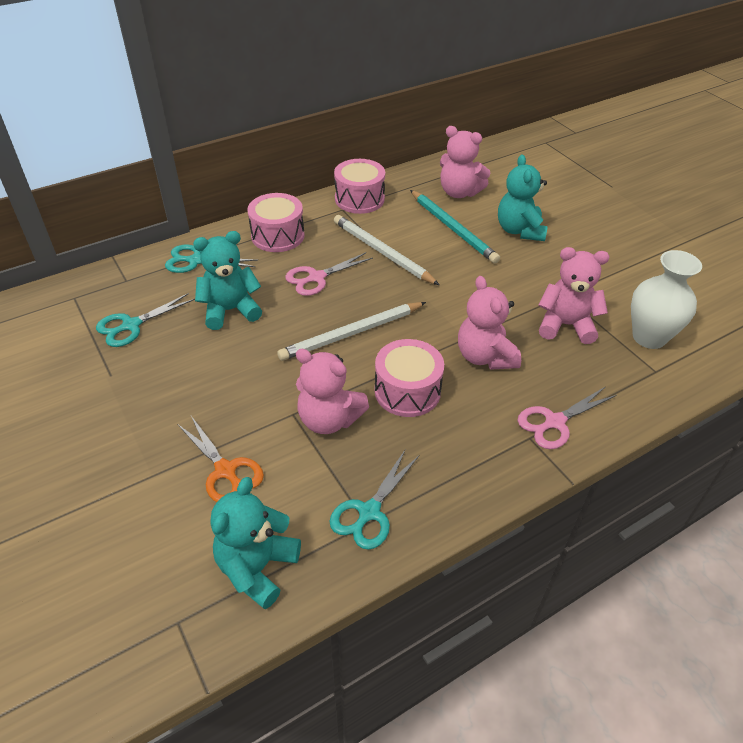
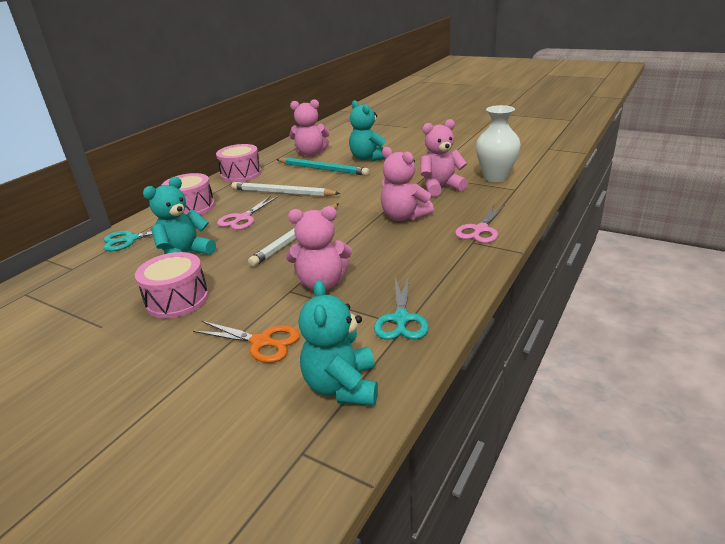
camera: 25 degrees left, 15 degrees down
(131, 325) = (98, 291): turquoise scissors -> none
(407, 391) = (367, 249): pink drum -> pink drum (177, 300)

